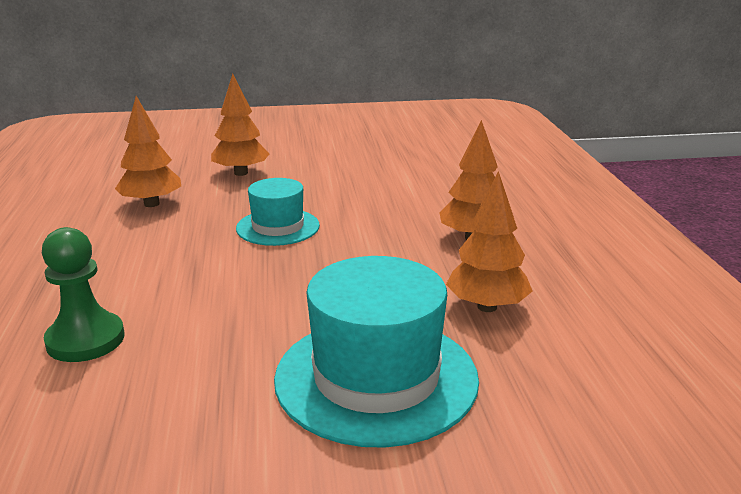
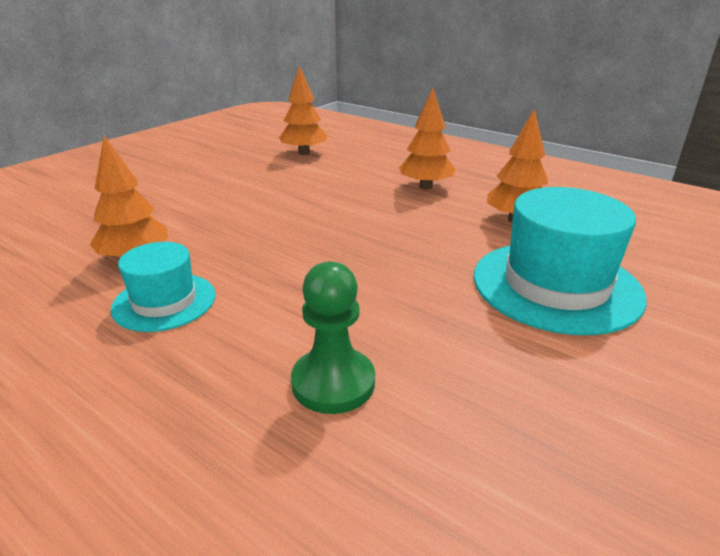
camera: 45 degrees left, 5 degrees up
(241, 173) = (167, 205): orange tree -> orange tree (304, 153)
(278, 227) = (291, 230): turquoise hat -> turquoise hat (164, 302)

